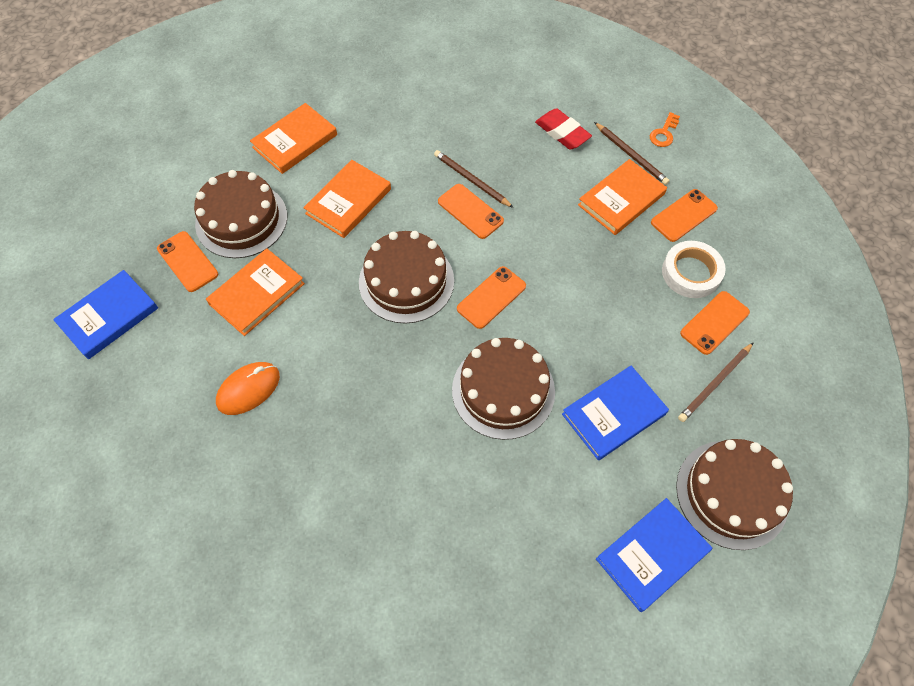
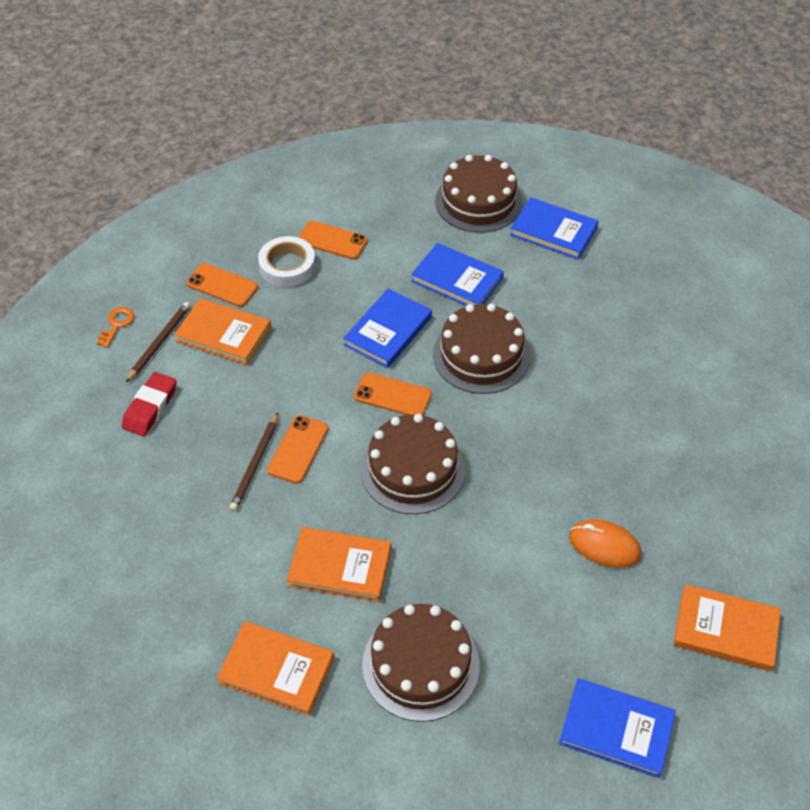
camera: 115 degrees left, 10 degrees down
(187, 261) = (505, 689): orange phone -> none
(257, 294) = (503, 595): orange book -> orange book (725, 630)
(570, 324) = (388, 331): none -> blue book
(664, 133) = (117, 324): orange key -> orange key turned 75 degrees counterclockwise
(715, 383) = (391, 228): brown pencil -> none

